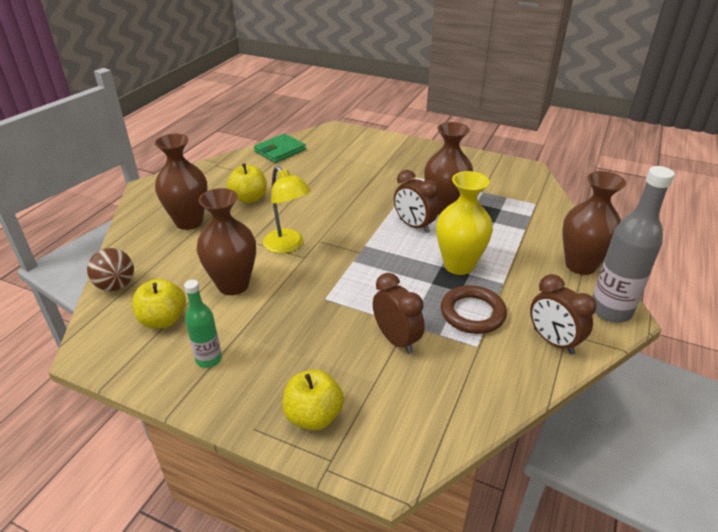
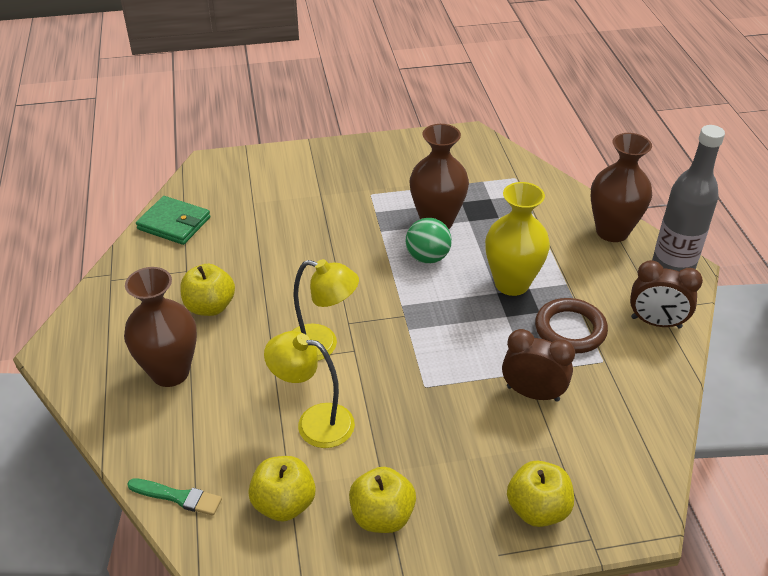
camera: 35 degrees left, 5 degrees up
(116, 285) = (178, 497): brown ball -> green brush
(209, 359) = (382, 516): green bottle -> yellow apple
(233, 285) = (314, 422): brown vase -> yellow lamp
(280, 151) = (174, 223): green wallet -> green wallet turned 75 degrees counterclockwise
(414, 226) = (427, 257): brown clock -> green ball

